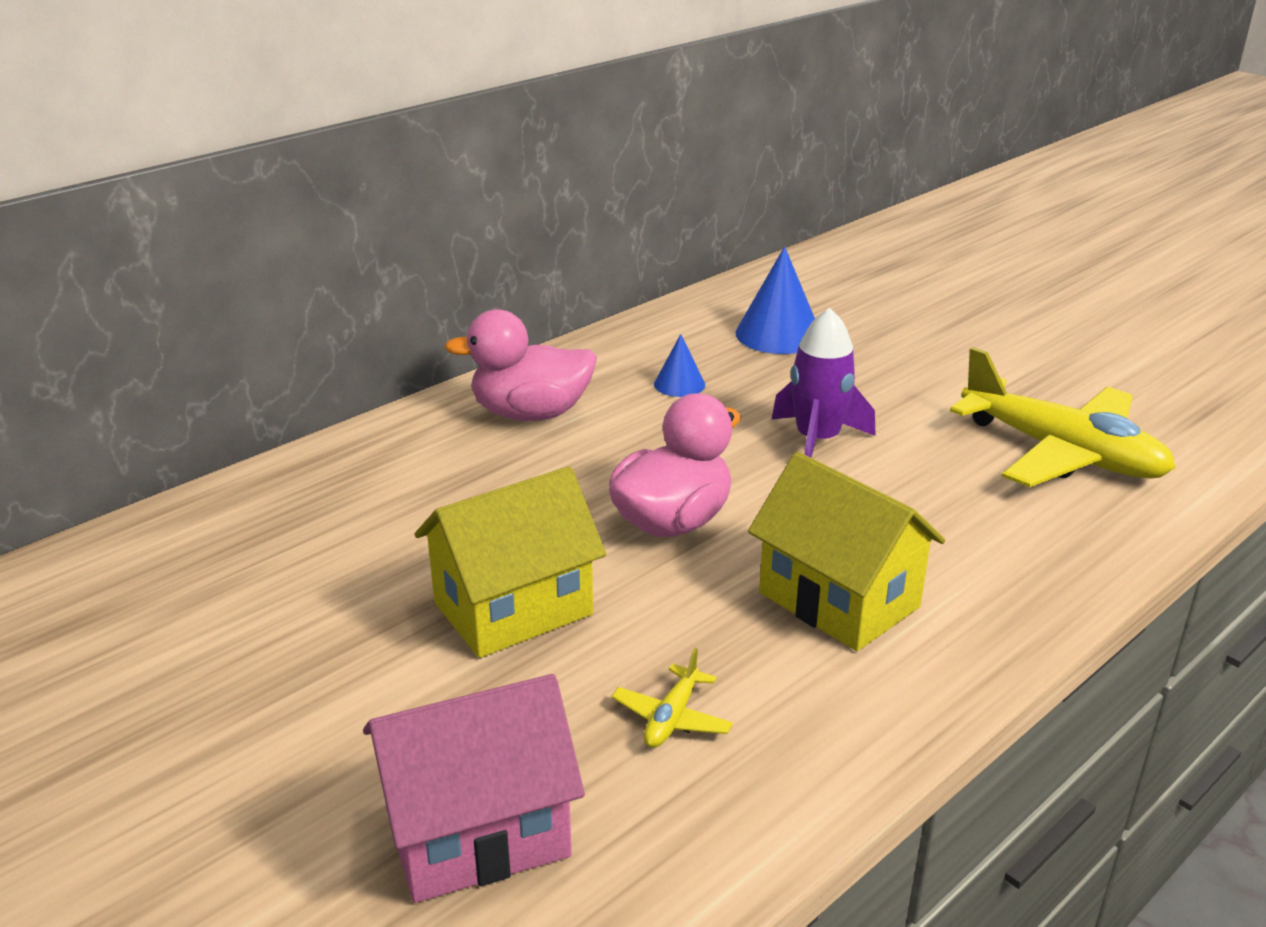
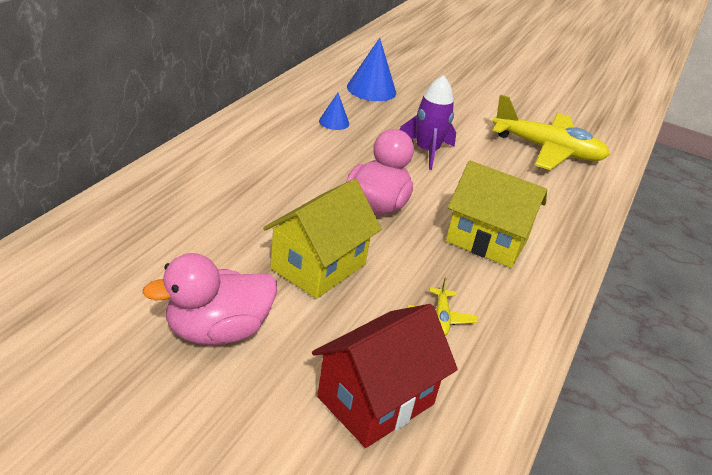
camera: 25 degrees left, 5 degrees up
(477, 833) = (376, 401): pink house -> red house
(531, 414) = (258, 145): pink duck -> pink duck (217, 331)

